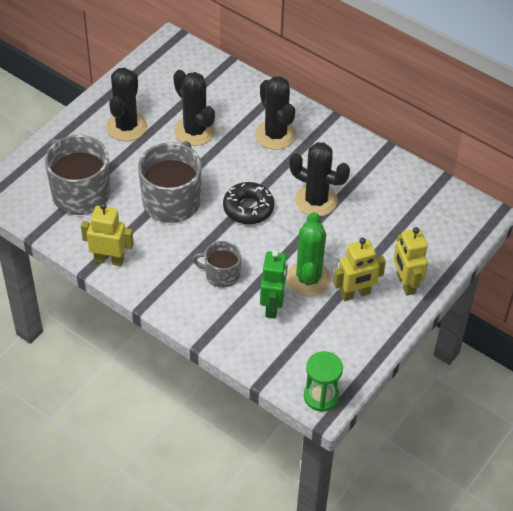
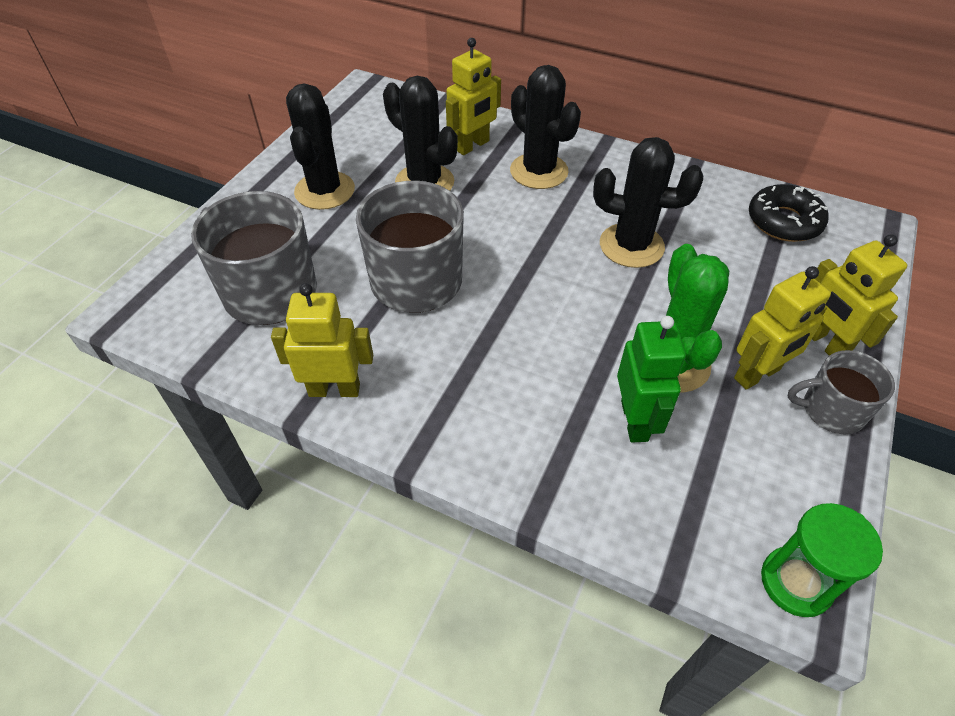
camera: 10 degrees left, 0 degrees up
(221, 274) = (530, 381): grey mug -> grey mug (831, 410)
(236, 106) = (472, 146): none -> yellow robot
(248, 208) = (536, 271): black donut -> black donut (784, 221)

